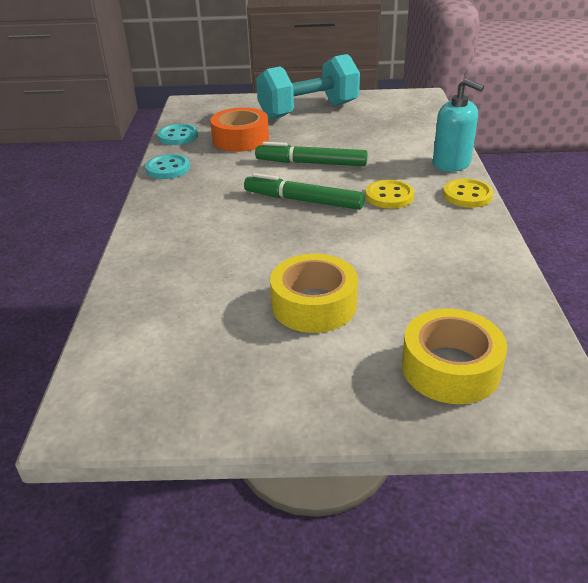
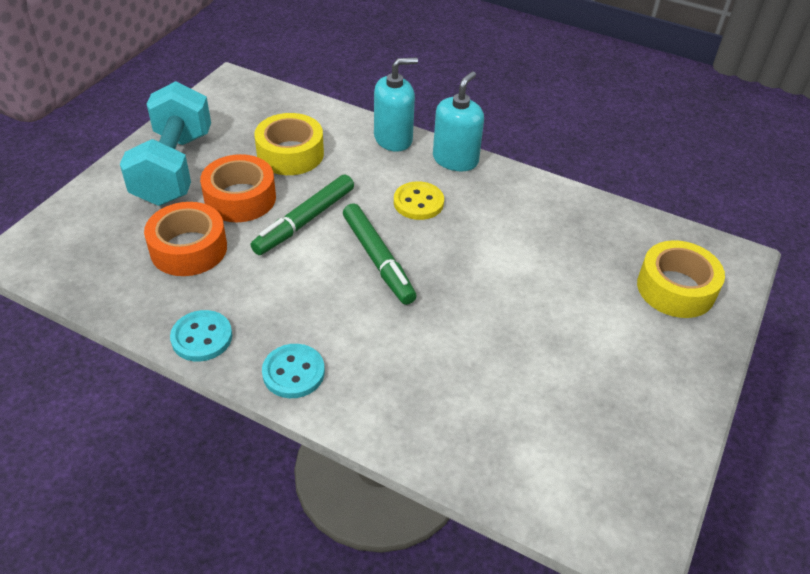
camera: 65 degrees left, 10 degrees up
(178, 136) = (117, 299): turquoise button -> turquoise button (293, 372)
(303, 200) = (378, 259): green marker -> green marker turned 75 degrees counterclockwise
(306, 137) = (240, 198): none -> orange tape
(314, 305) = (558, 327): yellow tape -> yellow tape (290, 154)
(467, 195) = (455, 159): yellow button -> turquoise soap dispenser

